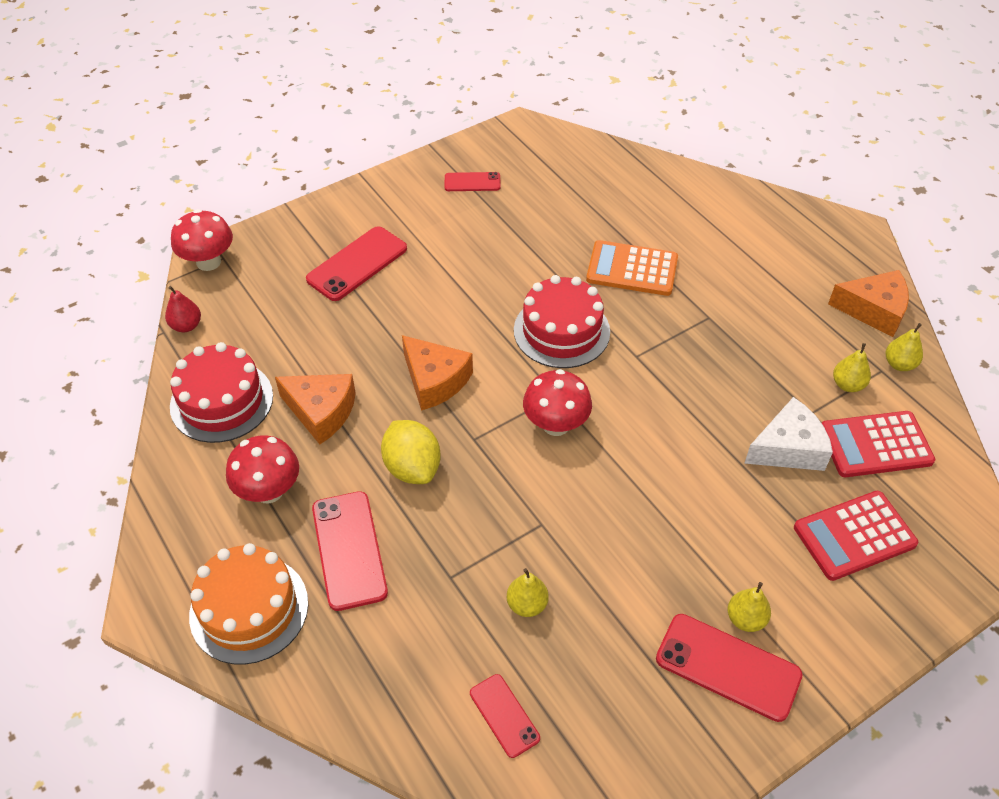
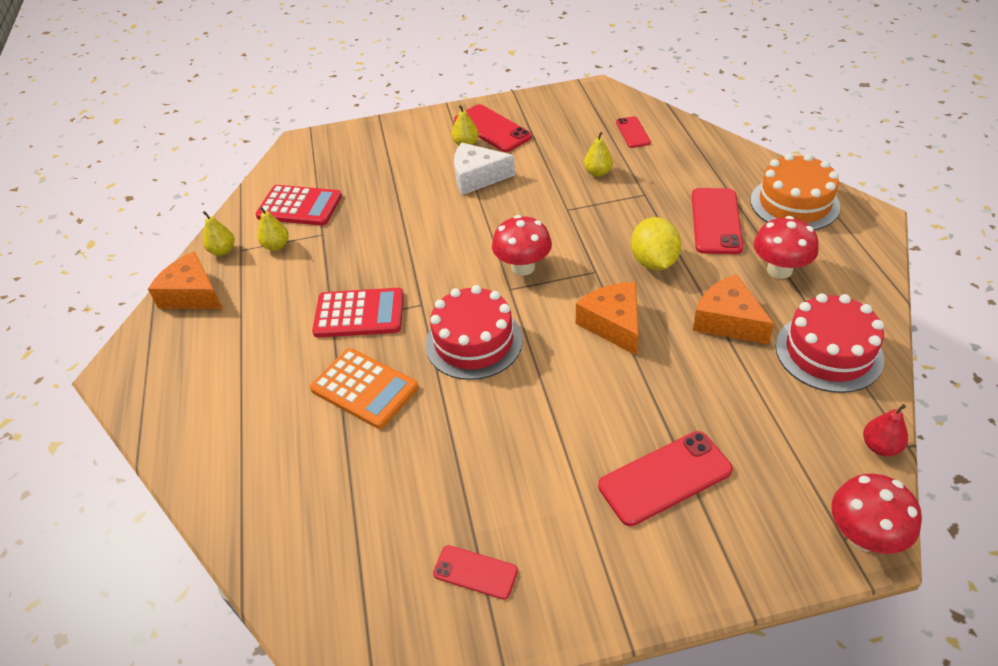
camera: 155 degrees left, 5 degrees down
(788, 448) = (360, 216): white cheese -> white cheese (477, 177)
(854, 536) = (365, 166): red calculator -> red calculator (359, 314)

